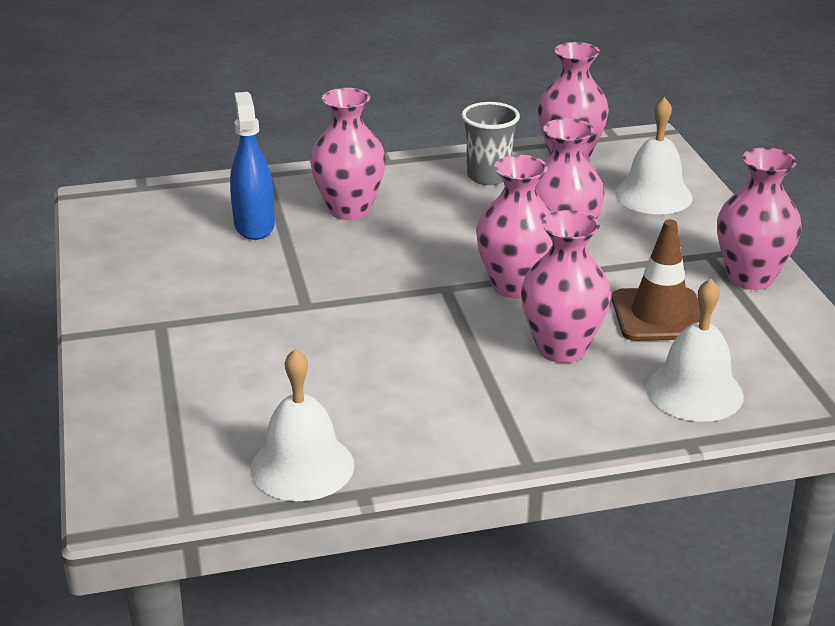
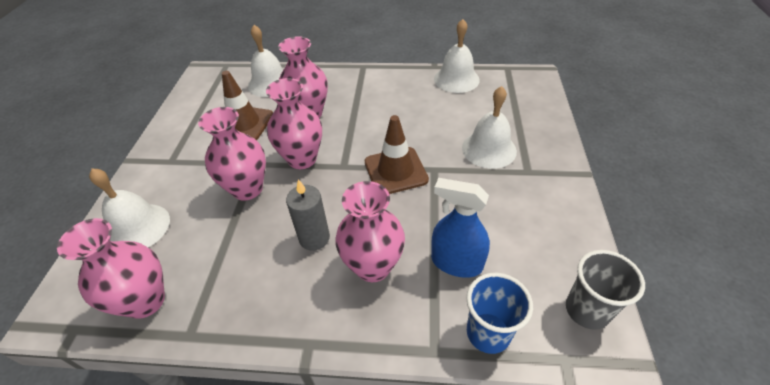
camera: 160 degrees left, 15 degrees up
(215, 190) = (488, 333): none -> blue cup
(222, 344) = (489, 149): none -> white bell
(254, 226) = (456, 263): blue spray bottle -> blue spray bottle turned 105 degrees clockwise
(363, 294) = (395, 171): none -> brown traffic cone
(432, 218) = (314, 238): none -> grey candle
(488, 176) = (234, 288): grey cup -> grey cup (587, 310)
(750, 278) = (170, 139): pink vase -> none

